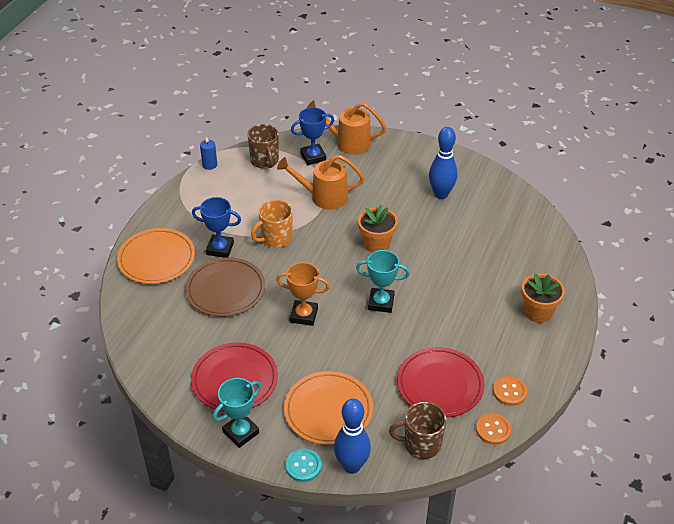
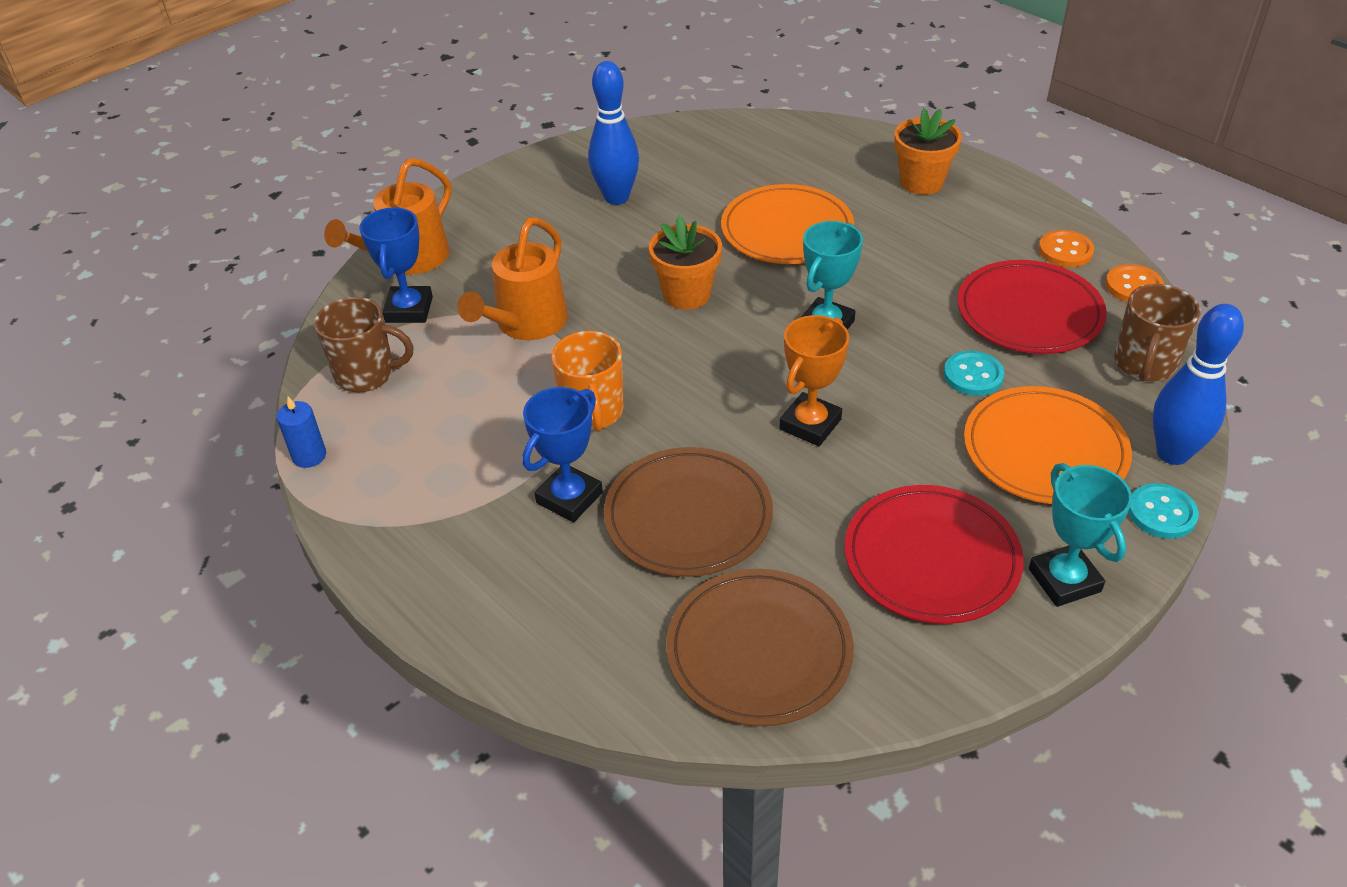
camera: 65 degrees left, 0 degrees up
(156, 258) = (533, 607): orange plate -> orange plate (787, 230)
(159, 333) = (759, 650): none -> brown plate
(372, 370) = (973, 375): none -> turquoise button

